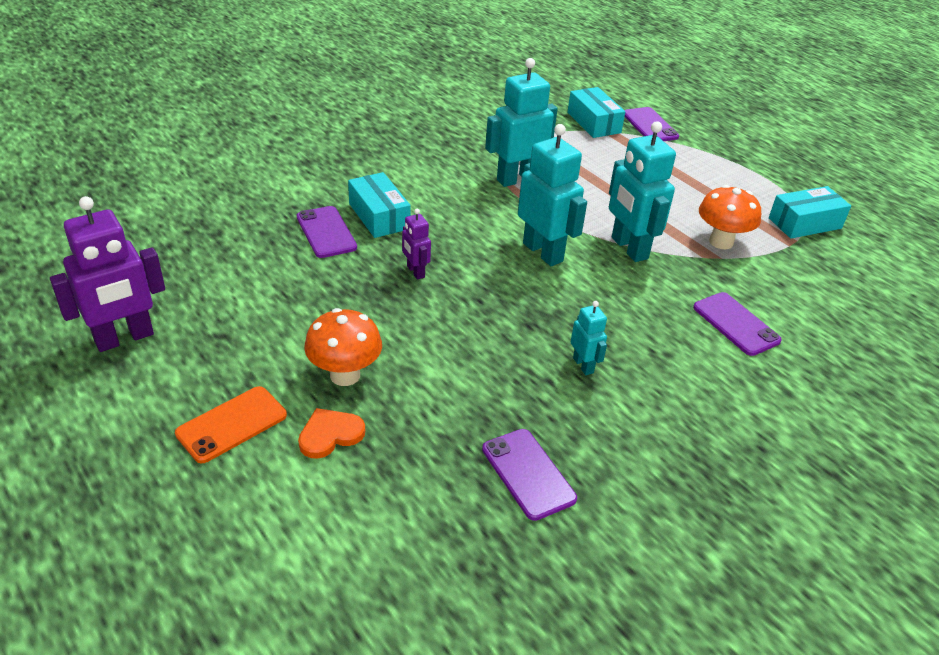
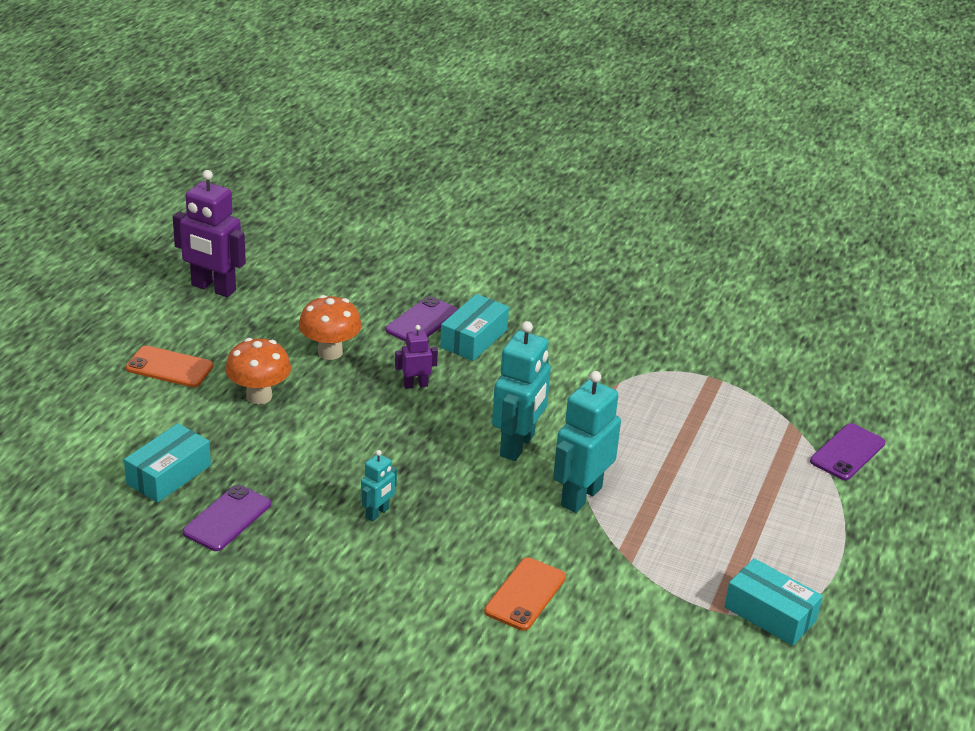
camera: 60 degrees right, 5 degrees down
(330, 434) = (193, 412): orange heart -> none
(415, 272) = (415, 385): purple robot -> purple robot turned 45 degrees clockwise
(517, 179) = (624, 394): turquoise robot -> none
(593, 123) = (800, 411): turquoise box -> turquoise box (169, 475)
(721, 242) = (660, 556): orange mushroom -> orange mushroom (330, 352)
(736, 324) = (525, 594): purple phone -> orange phone

